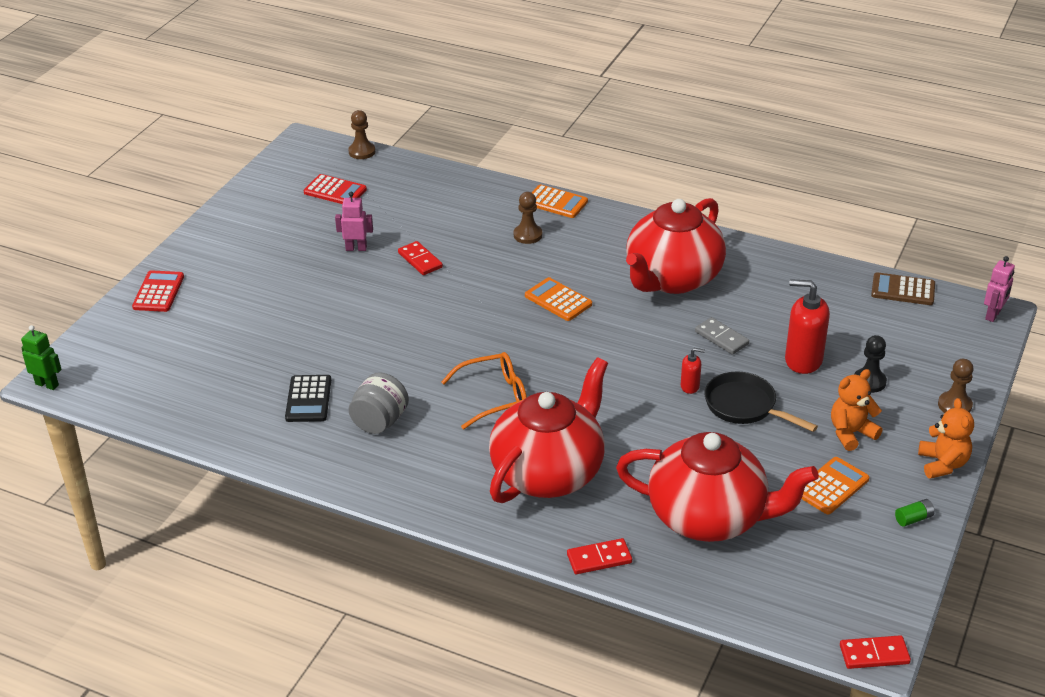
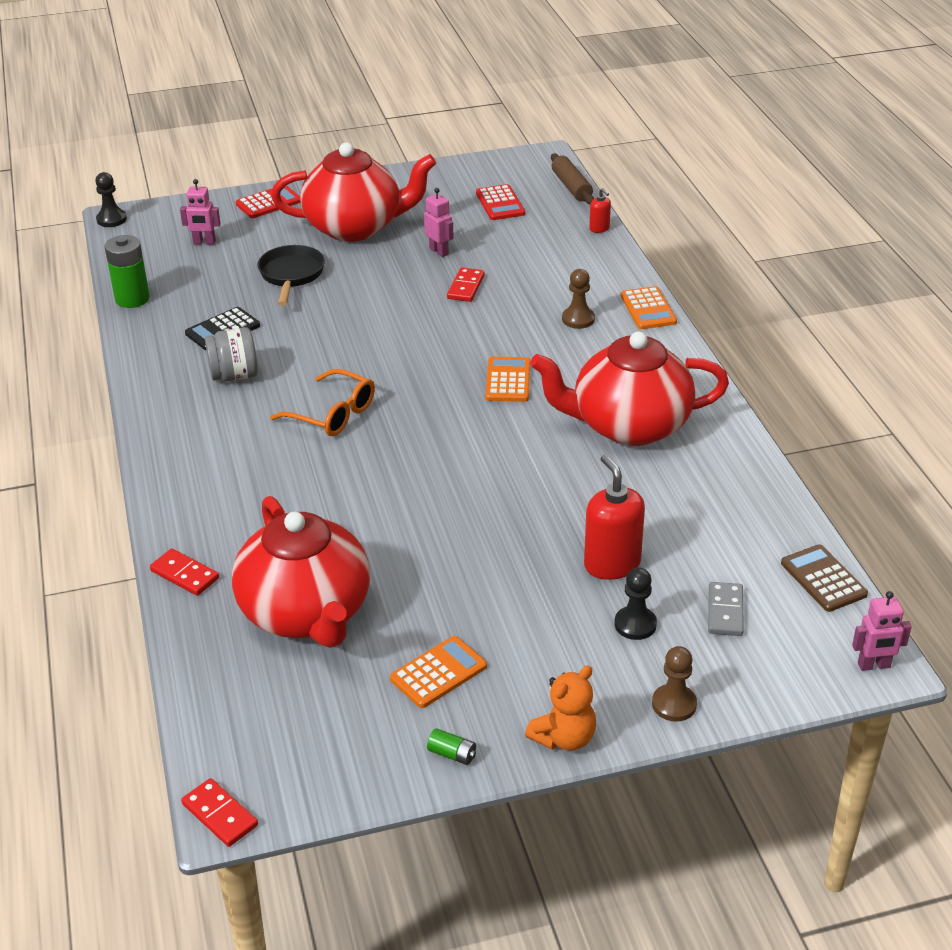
camera: 50 degrees right, 0 degrees up
(47, 384) = (111, 219): green robot -> black pawn
(166, 351) = (204, 242): none -> pink robot
(192, 426) = (132, 299): none -> green battery
(362, 152) = (571, 187): brown pawn -> brown rolling pin
(549, 473) = (267, 492): red teapot -> red teapot (355, 227)
(690, 386) = (481, 513): red soap dispenser -> red soap dispenser (599, 228)
(721, 338) = (578, 497): grey domino -> grey domino (725, 611)
(745, 406) = (493, 560): black pan -> black pan (291, 275)
(831, 486) = (438, 673): orange calculator -> orange calculator turned 45 degrees counterclockwise
(851, 433) = (536, 649): orange teddy bear -> none

